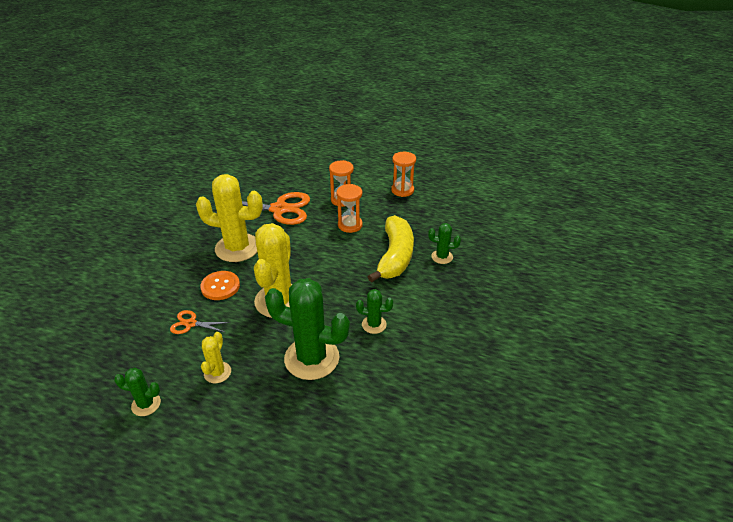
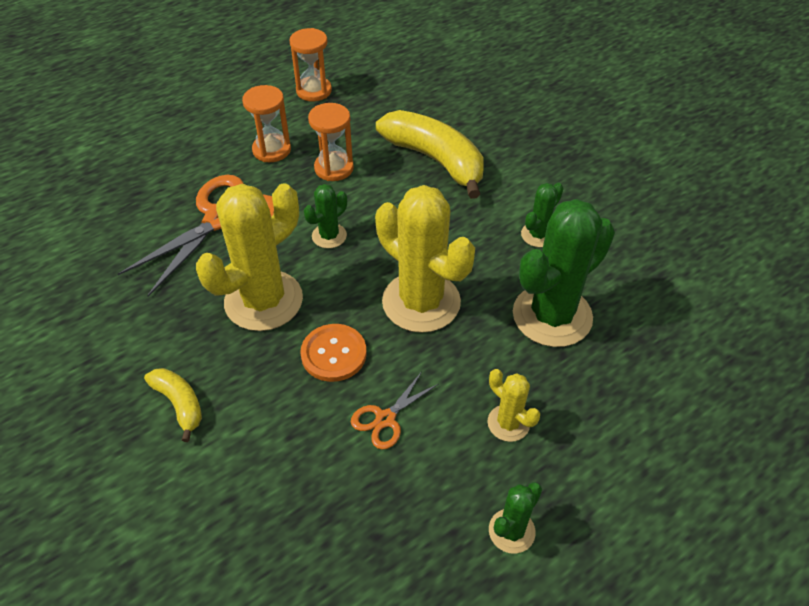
camera: 55 degrees left, 10 degrees up
(158, 254) = (179, 404): none -> yellow banana
(442, 257) = (472, 125): green cactus -> green cactus (329, 236)

